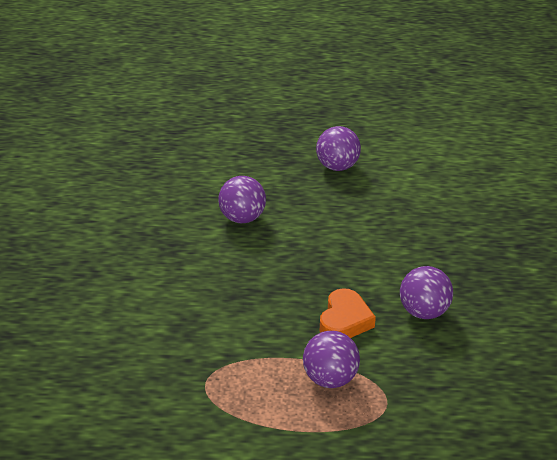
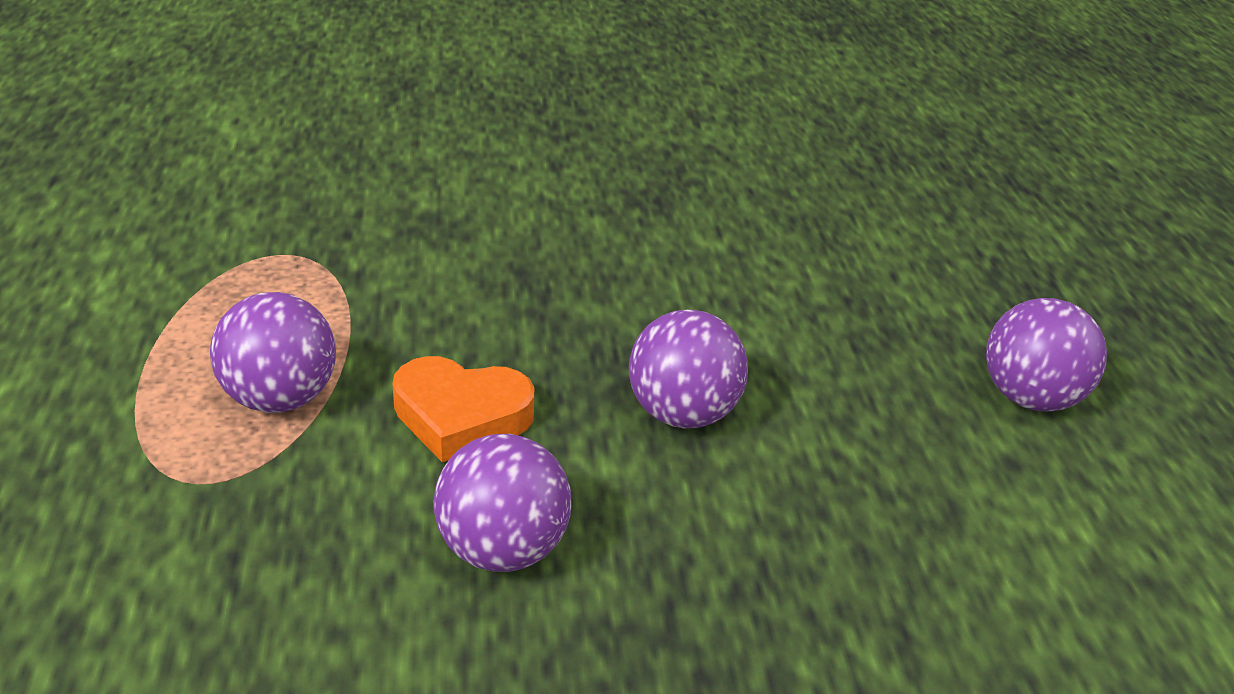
camera: 80 degrees right, 0 degrees up
(242, 218) = (767, 270): purple ball -> purple ball (682, 413)

